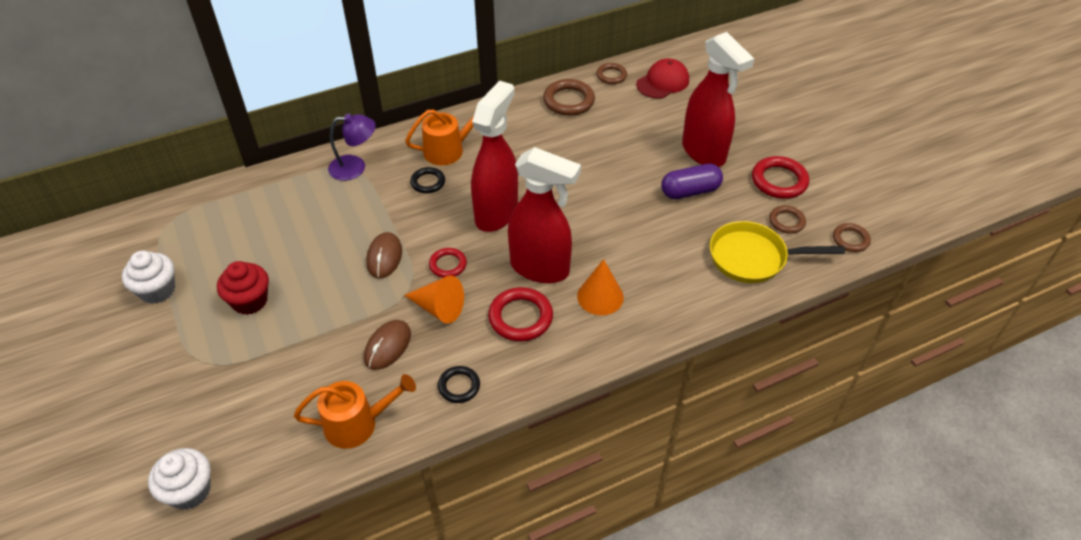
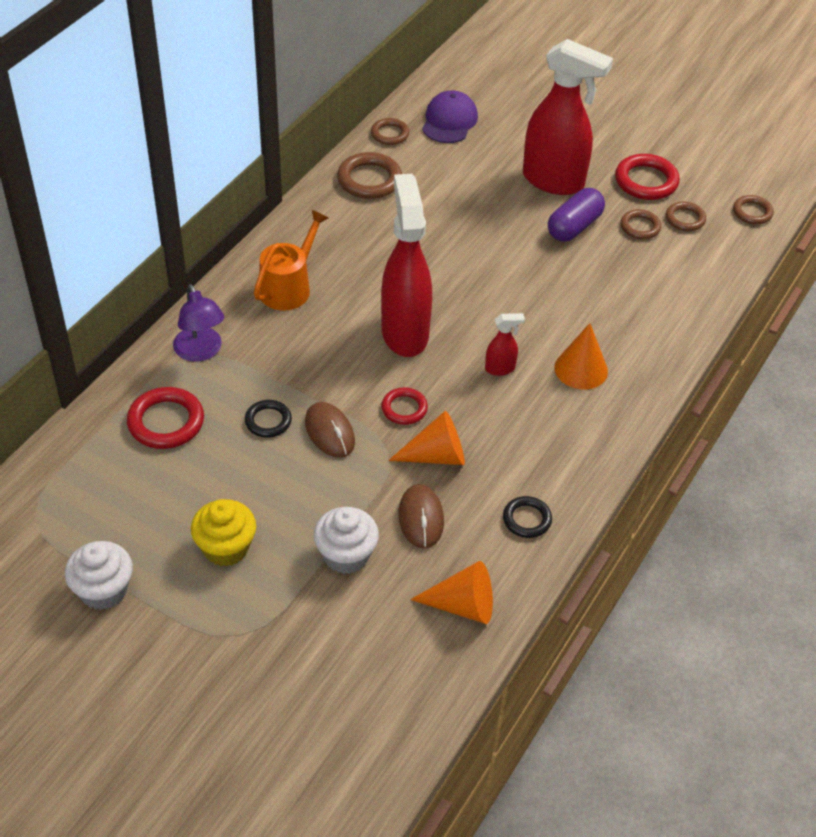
camera: 35 degrees left, 0 degrees up
(189, 491) = (356, 759): white cupcake -> white cupcake (346, 555)
(250, 301) = (226, 548): red cupcake -> yellow cupcake
(355, 167) = (201, 352): purple lamp -> purple lamp turned 105 degrees clockwise
(357, 424) = (463, 606): orange watering can -> orange cone
(428, 182) = (300, 332): black ring -> black ring (268, 421)
(520, 317) = (524, 425): red ring -> red ring (166, 422)
(540, 268) = (500, 369): red spray bottle -> red spray bottle, size x0.42
(663, 82) = (449, 121): red cap -> purple cap
(743, 212) = (640, 227): none -> brown ring
(753, 258) = (684, 267): yellow pan -> none

